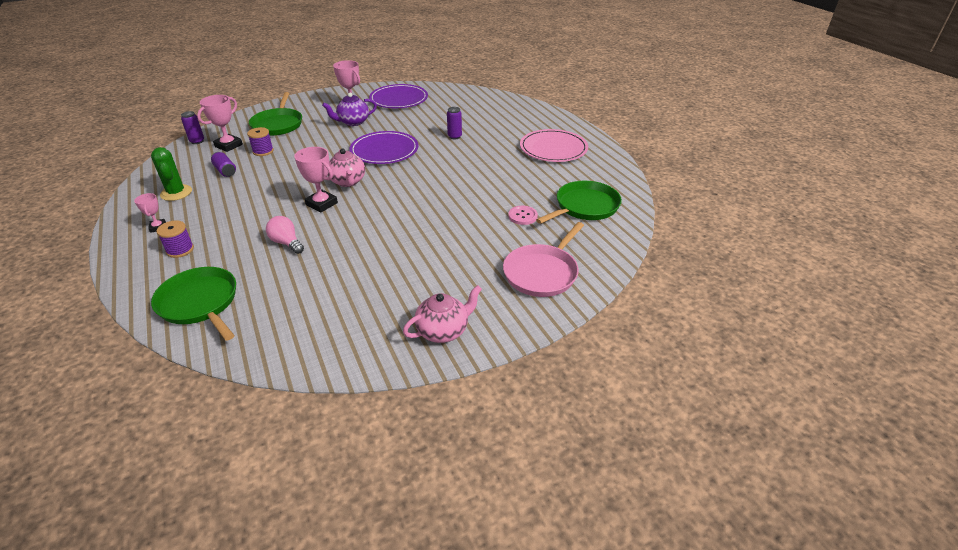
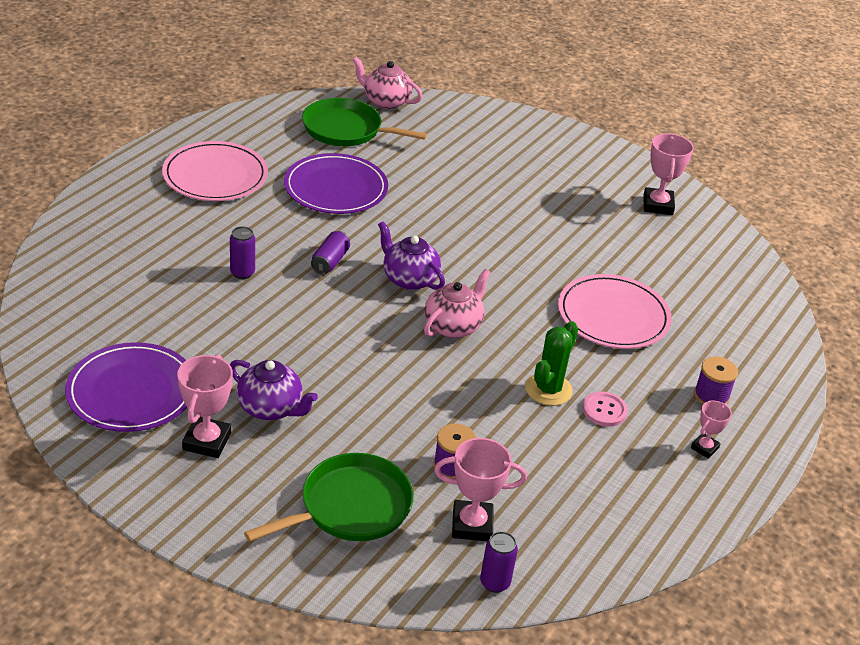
camera: 125 degrees left, 0 degrees up
(176, 193) = (634, 488): green cactus -> green cactus (548, 389)
(200, 303) = (747, 326): green pan -> none
(225, 171) = (540, 473): purple can -> purple can (330, 261)
(286, 243) = (613, 316): pink light bulb -> pink plate
(321, 204) = (521, 325): pink trophy -> pink trophy (658, 205)
(384, 150) = (341, 328): purple plate -> purple plate (335, 188)
(401, 181) = (409, 279): none -> purple teapot
(443, 331) = (613, 168): pink teapot -> pink teapot (386, 101)
(522, 216) = (403, 165): pink button -> pink button (604, 410)
(542, 272) = (486, 135): pink pan -> none

